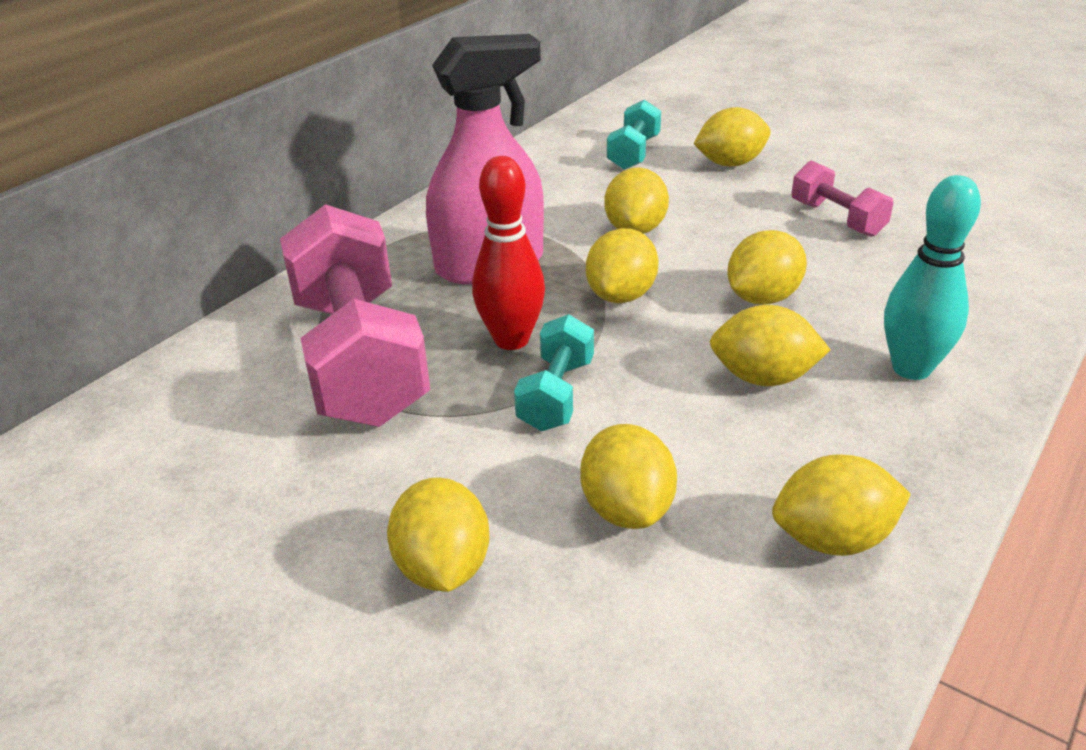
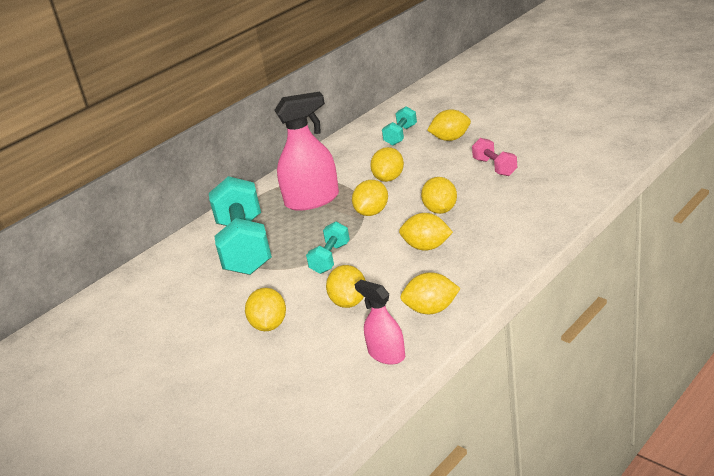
camera: 10 degrees right, 5 degrees down
(359, 358) = (244, 247): pink dumbbell -> turquoise dumbbell
(511, 340) = (315, 235): red bowling pin -> none
(762, 298) = (440, 210): yellow lemon -> yellow lemon turned 60 degrees counterclockwise
(765, 671) = (386, 354): none -> pink spray bottle
(911, 368) = (498, 240): turquoise bowling pin -> none

